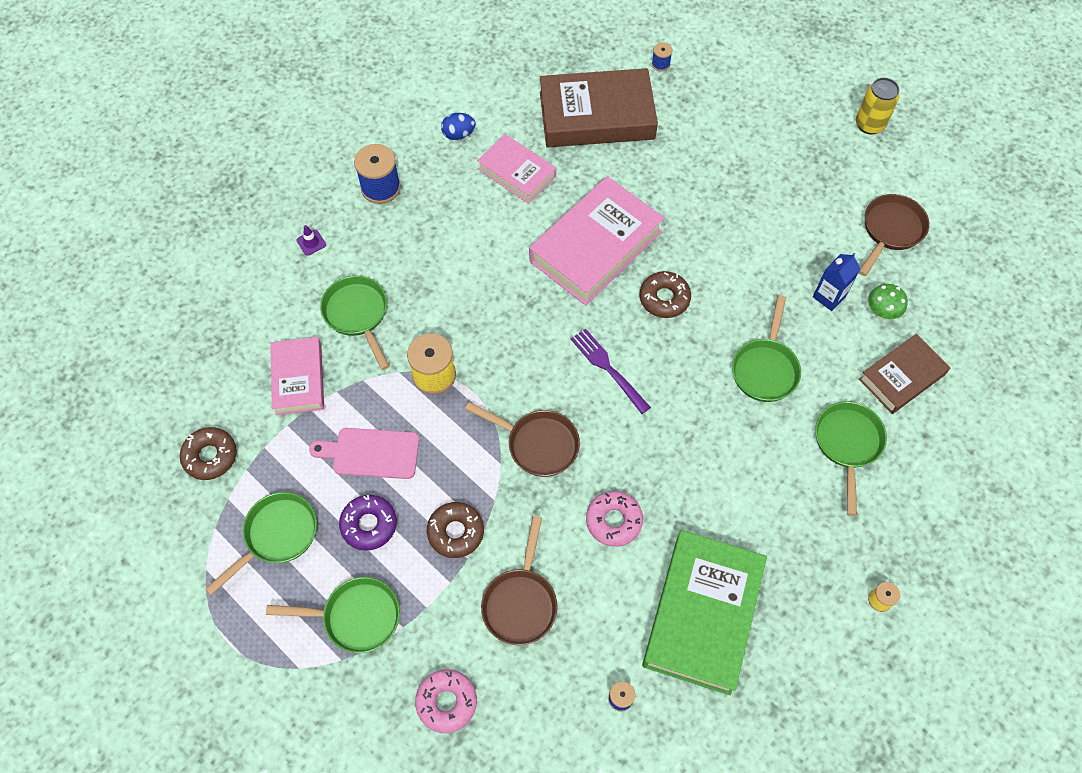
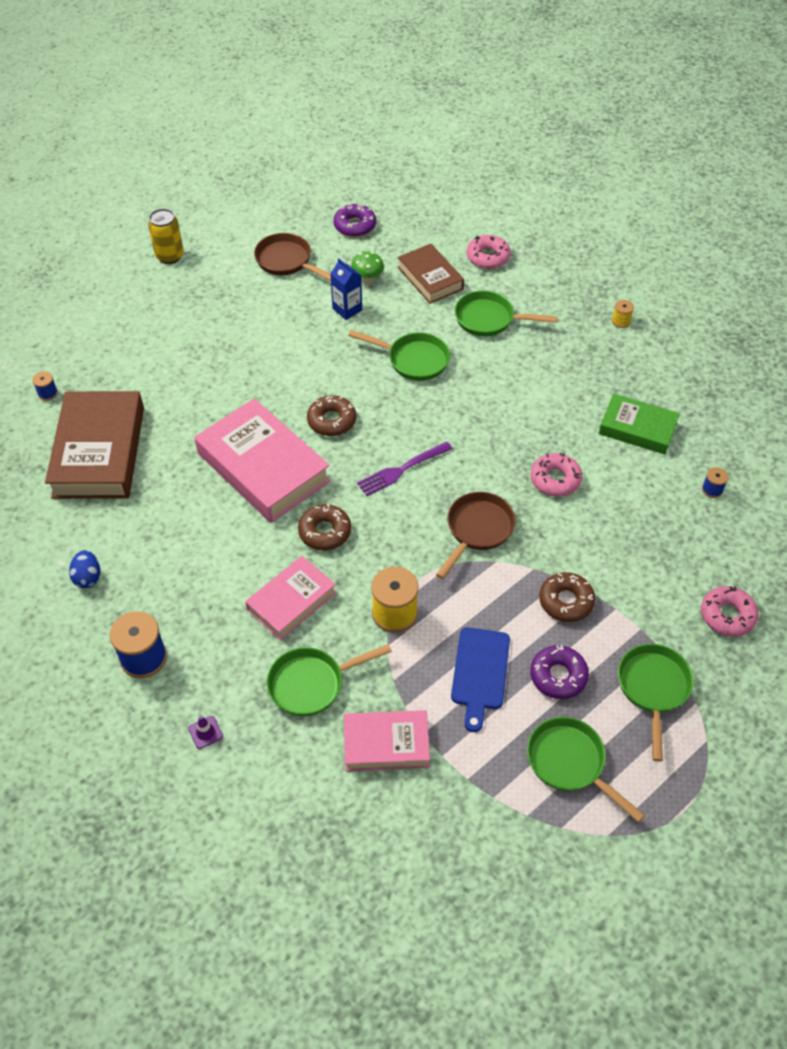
camera: 85 degrees left, 10 degrees down
(210, 456) = (476, 836): brown donut -> brown donut (325, 532)
(371, 453) = (480, 673): pink cutting board -> blue cutting board
(517, 173) = (156, 526): pink book -> pink book (291, 601)
(521, 602) = (632, 554): brown pan -> none
(702, 614) = (637, 428): green book -> green book, size x0.60
(956, 439) = (488, 257): none -> pink donut
(970, 291) = (355, 226): none -> purple donut

